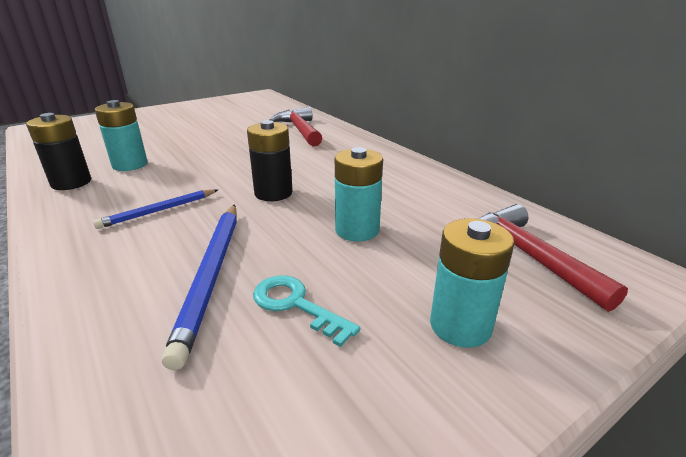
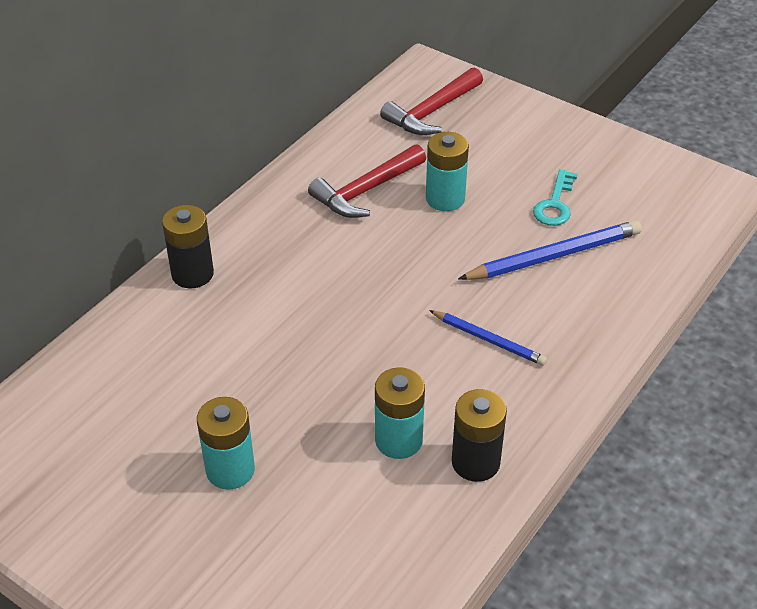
camera: 110 degrees left, 15 degrees up
(273, 193) = (406, 272): black battery -> black battery (192, 274)
(299, 130) = (187, 320): red hammer -> red hammer (365, 191)
(460, 326) = (527, 136): turquoise battery -> turquoise battery (230, 470)

